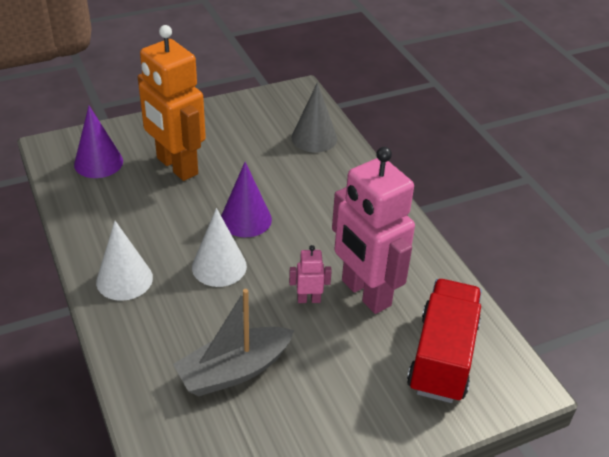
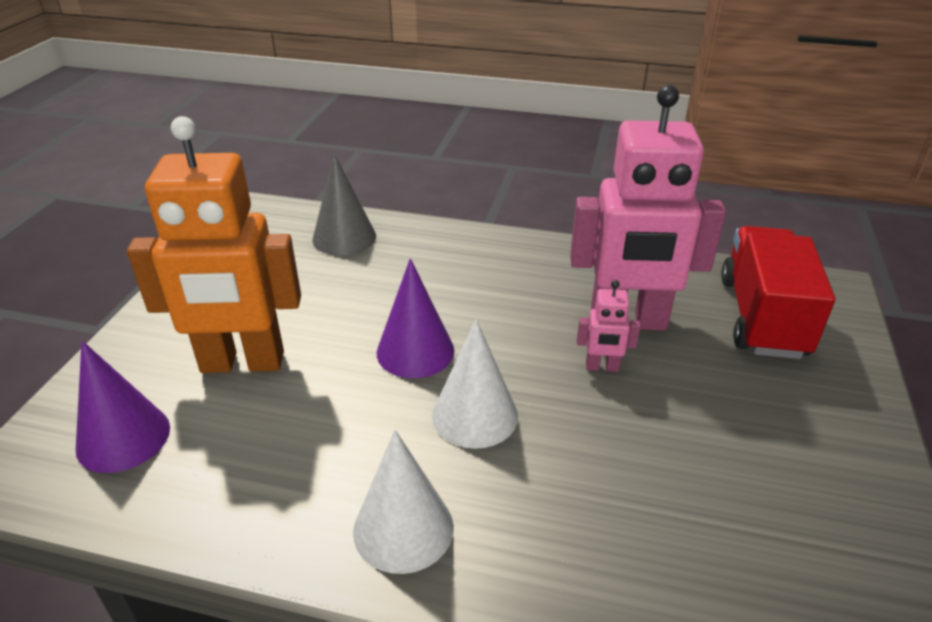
camera: 50 degrees left, 5 degrees down
(234, 371) = (677, 493): grey boat -> none
(309, 299) = (602, 367): pink robot -> pink robot turned 120 degrees counterclockwise
(442, 357) = (762, 317): red truck -> red truck turned 45 degrees clockwise

